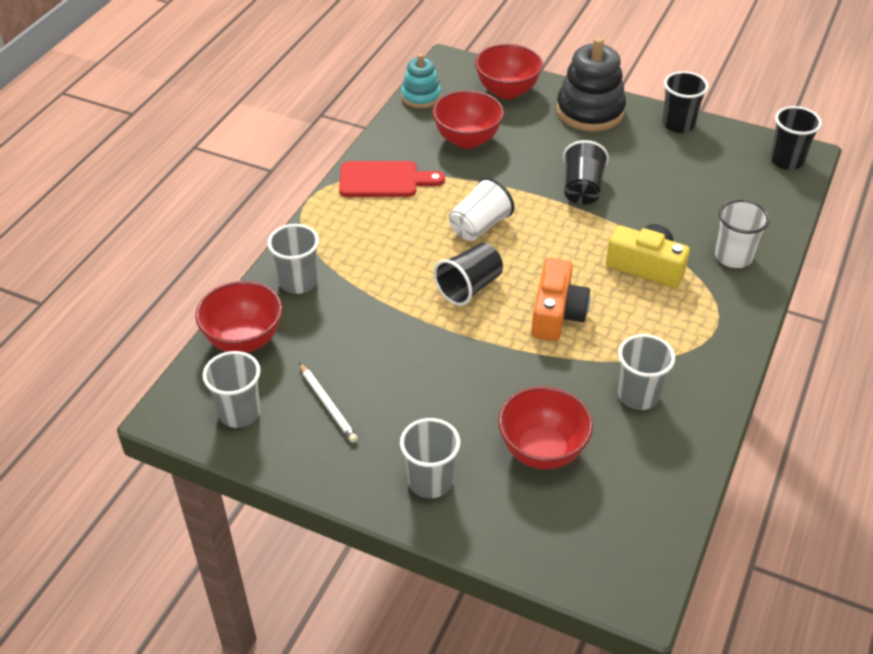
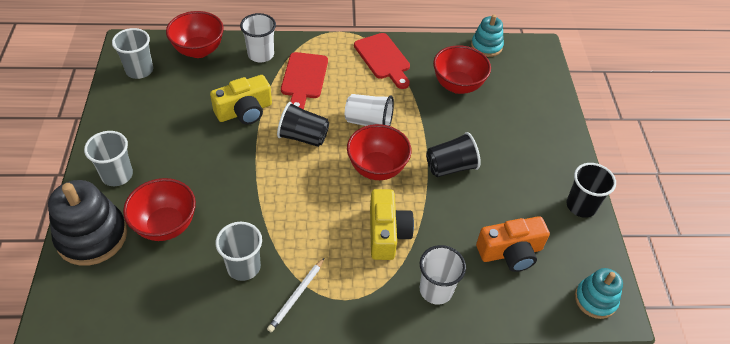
camera: 60 degrees right, 5 degrees up
(298, 282) = (261, 54): grey cup -> white cup
(328, 404) = (162, 105): white pencil -> white pencil (297, 296)
(371, 256) = (304, 78): none -> red cutting board
(392, 326) = (244, 111): none -> yellow camera
(507, 91) = (532, 88): red bowl -> red bowl (377, 168)
(556, 314) = (303, 193): orange camera -> orange camera (510, 252)
(590, 111) = (549, 144): black stacking toy -> black stacking toy (92, 236)
(786, 160) = (595, 299): black cup -> turquoise stacking toy

